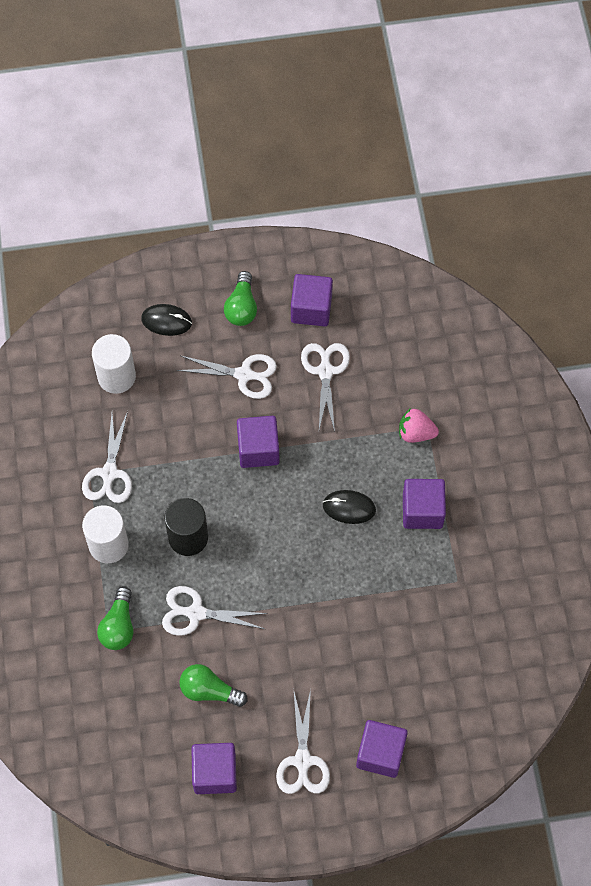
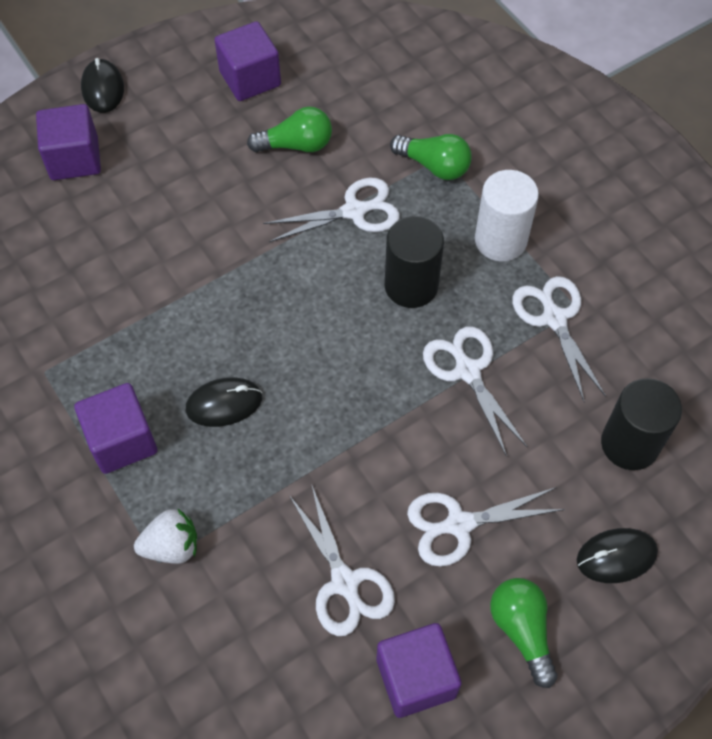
camera: 155 degrees right, 5 degrees down
(116, 376) = (629, 444): white cylinder -> black cylinder
(119, 626) = (434, 166): green light bulb -> green light bulb turned 135 degrees clockwise
(258, 449) = (382, 428): purple cube -> none
(302, 761) = (160, 121): white scissors -> white scissors (467, 370)
(335, 816) = (103, 88): none -> black mouse
(416, 433) = (171, 546): pink strawberry -> white strawberry

